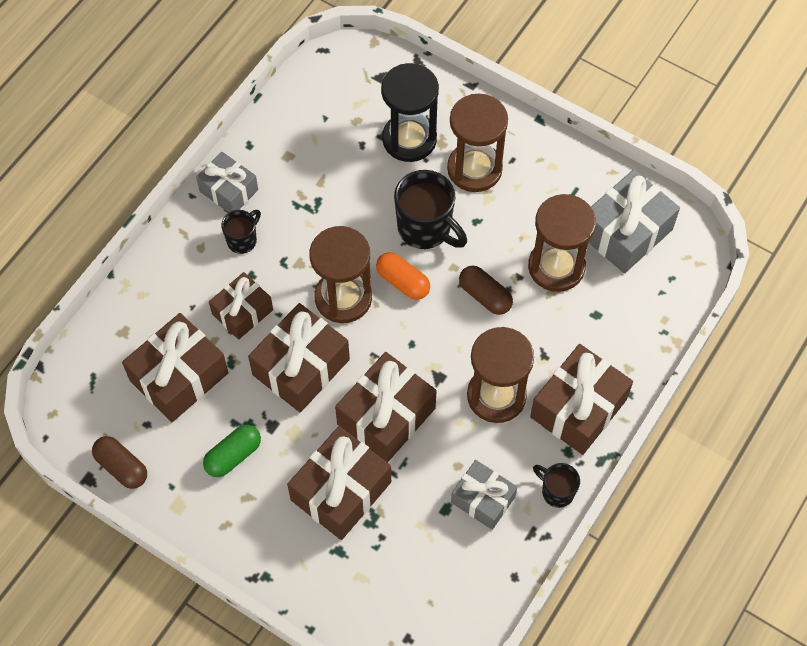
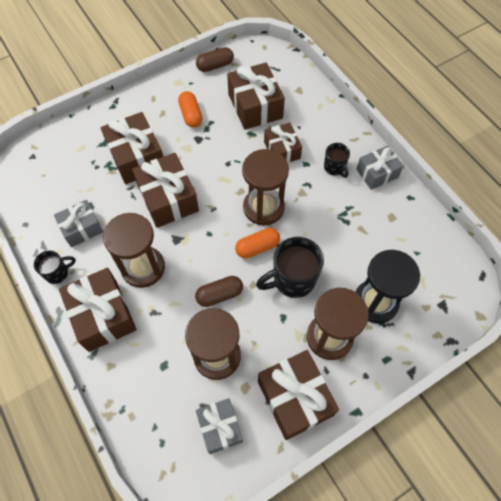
camera: 115 degrees right, 0 degrees up
(233, 455) = (191, 115): green capsule -> orange capsule
(301, 367) = (227, 167): brown gift -> brown gift (295, 398)
(625, 232) = (220, 427): grey gift -> grey gift, size x0.63

